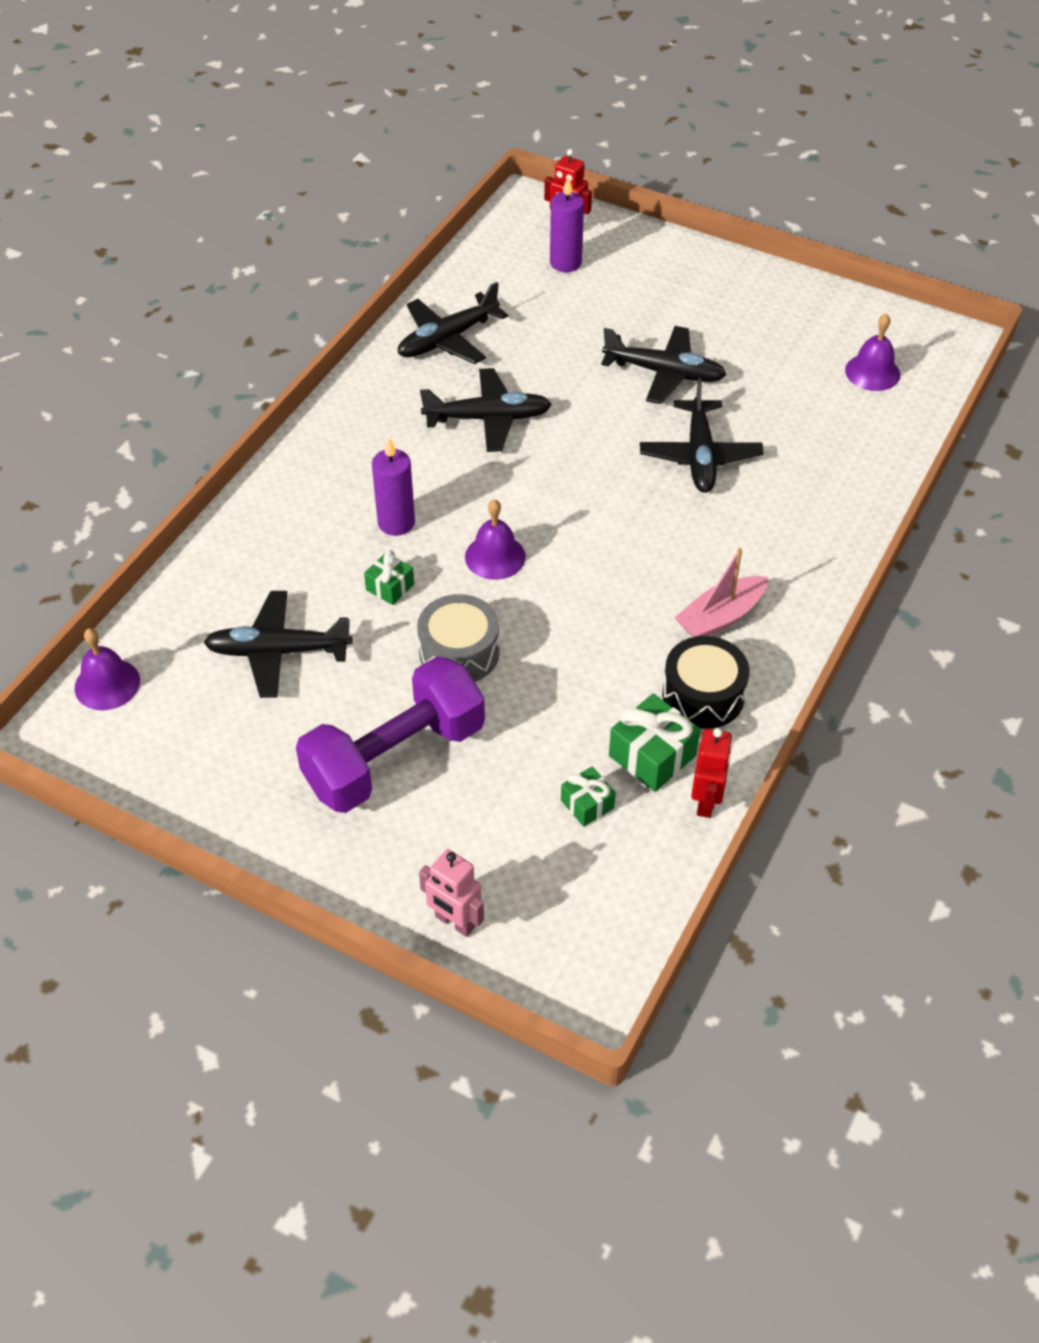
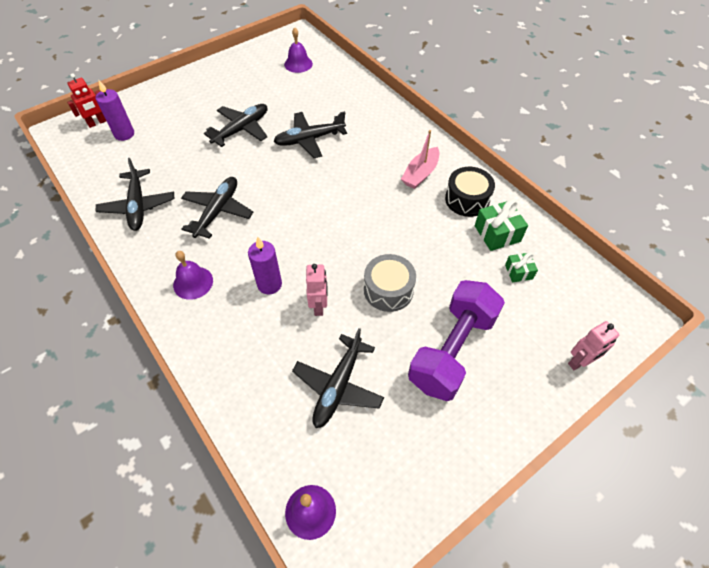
camera: 65 degrees left, 5 degrees up
(390, 587) = (319, 306): green gift -> pink robot
(395, 758) = (452, 350): purple dumbbell -> purple dumbbell turned 45 degrees clockwise
(495, 556) = (326, 247): purple bell -> purple bell (193, 282)
(700, 456) = (309, 139): black plane -> black plane turned 135 degrees clockwise
(706, 801) = (533, 224): red robot -> none
(720, 617) = (420, 174): pink boat -> pink boat turned 45 degrees clockwise

